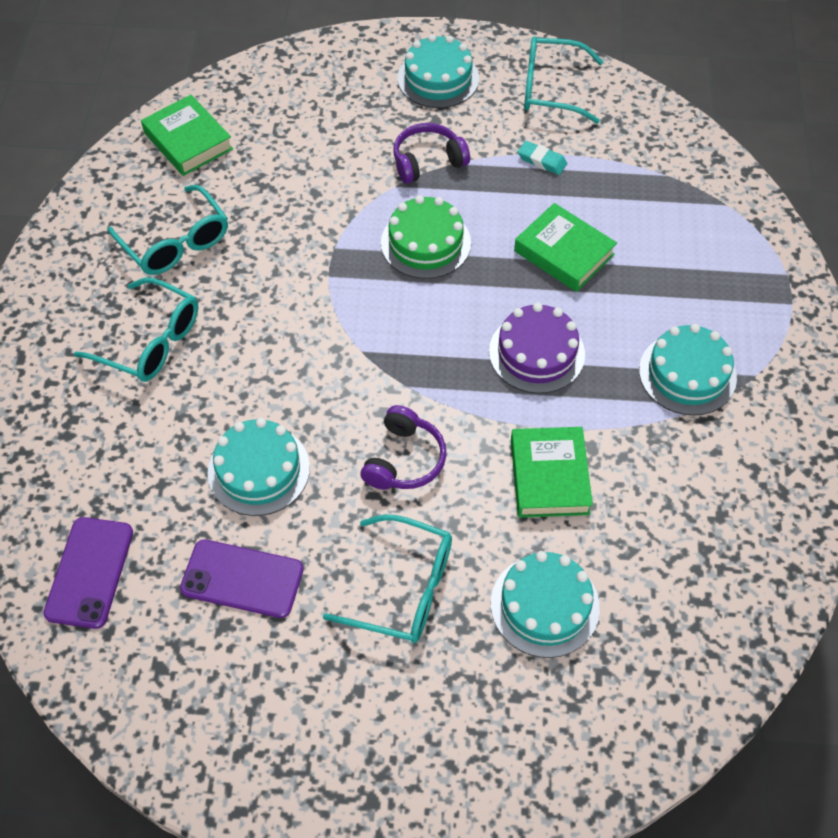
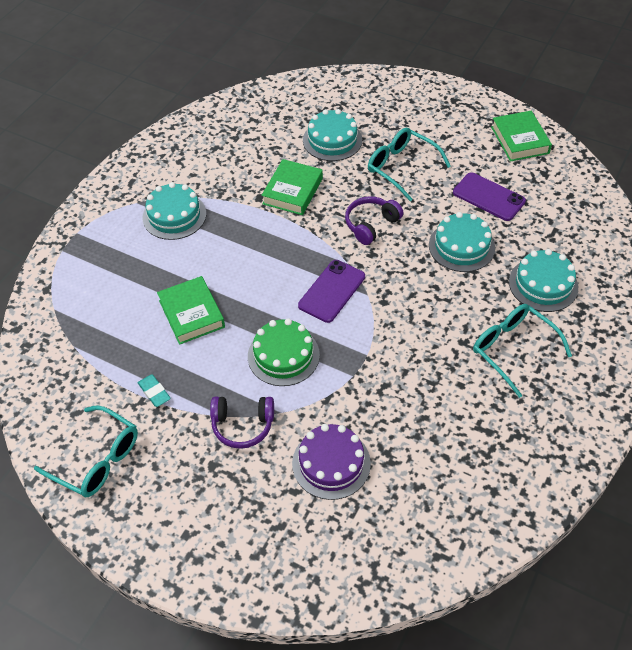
camera: 155 degrees left, 5 degrees down
(89, 572) = (577, 225): purple phone -> purple phone (332, 291)
(175, 242) = (475, 424): turquoise glasses -> none
(188, 141) = (438, 526): green book -> green book (520, 140)
(438, 78) = (184, 511): turquoise cake -> turquoise cake (543, 284)
(536, 353) = (255, 256): purple cake -> purple cake (331, 463)

